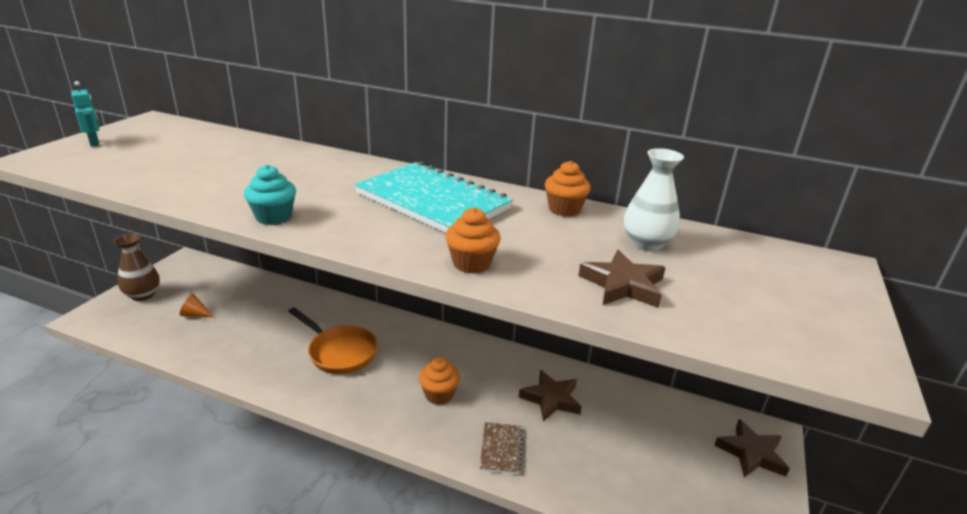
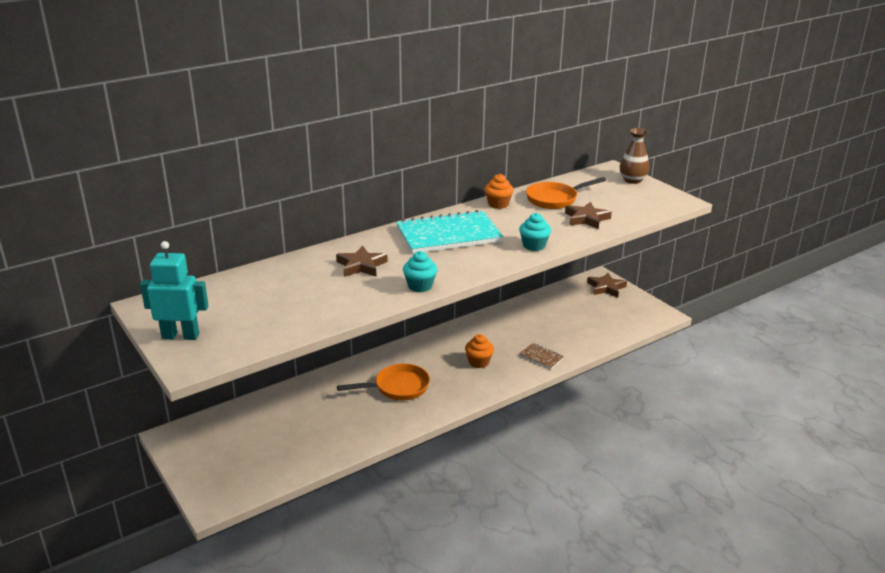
camera: 55 degrees left, 0 degrees up
(94, 143) = (180, 336): turquoise robot -> turquoise robot, size x1.78
(143, 295) = (207, 469): brown vase -> brown vase (632, 180)
(195, 314) = (274, 444): orange cone -> none
(471, 263) = (534, 246): orange cupcake -> turquoise cupcake
(551, 399) = (518, 326): brown star -> brown star (361, 265)
(646, 243) = (555, 199): white vase -> orange pan

